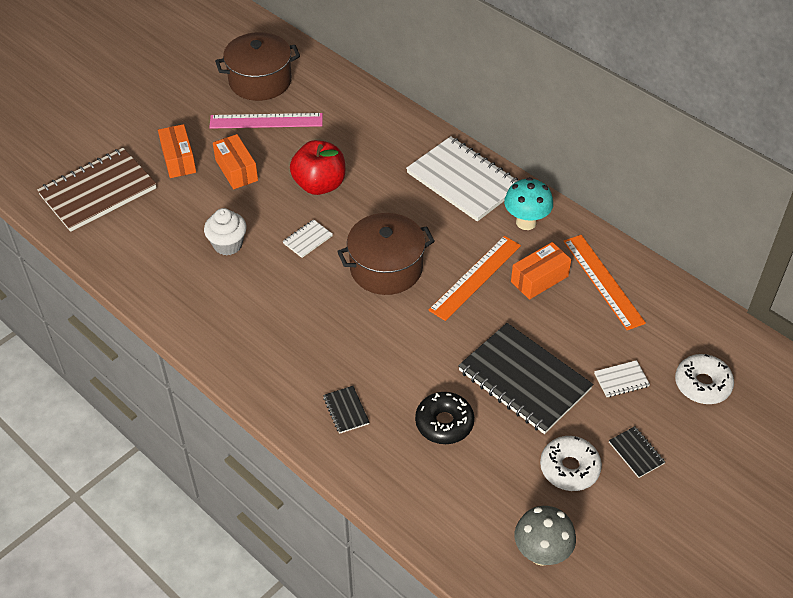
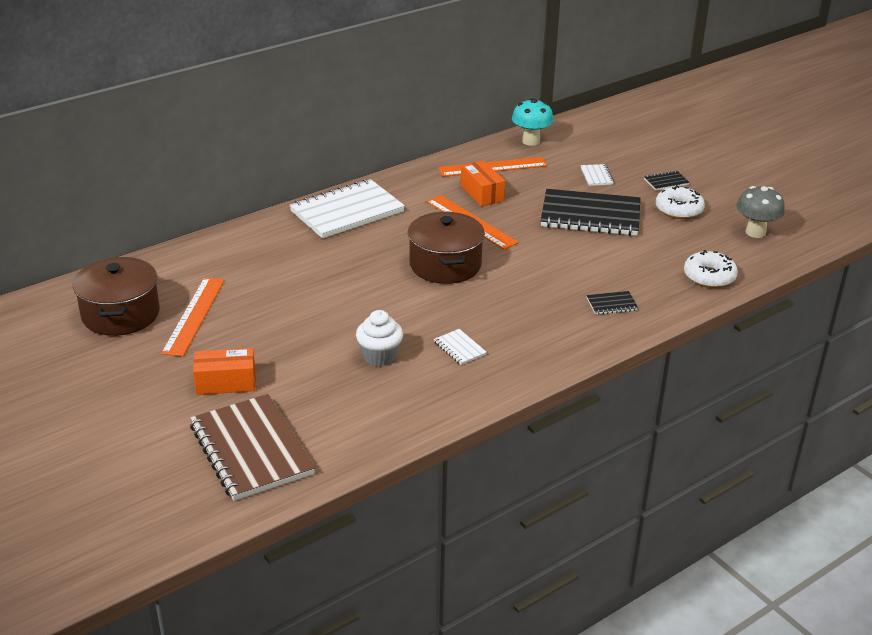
camera: 80 degrees left, 15 degrees down
(236, 170) = (265, 342): orange box -> none
(266, 121) = (194, 315): pink ruler -> orange ruler
(307, 240) = (391, 305): white notebook -> white notebook (459, 348)
(319, 185) = (314, 290): red apple -> none
(444, 423) = (630, 257): black donut -> none
(524, 380) = (590, 215): black notebook -> black notebook turned 45 degrees clockwise
(526, 222) = (413, 189): turquoise mushroom -> turquoise mushroom (531, 141)
(702, 384) = (605, 147): white donut -> white donut (709, 277)

